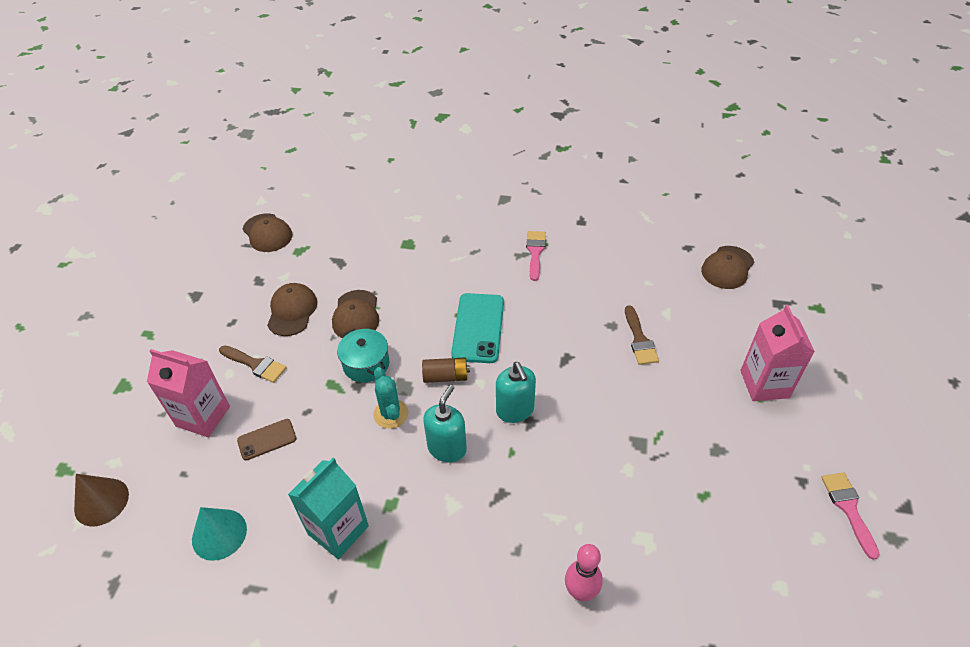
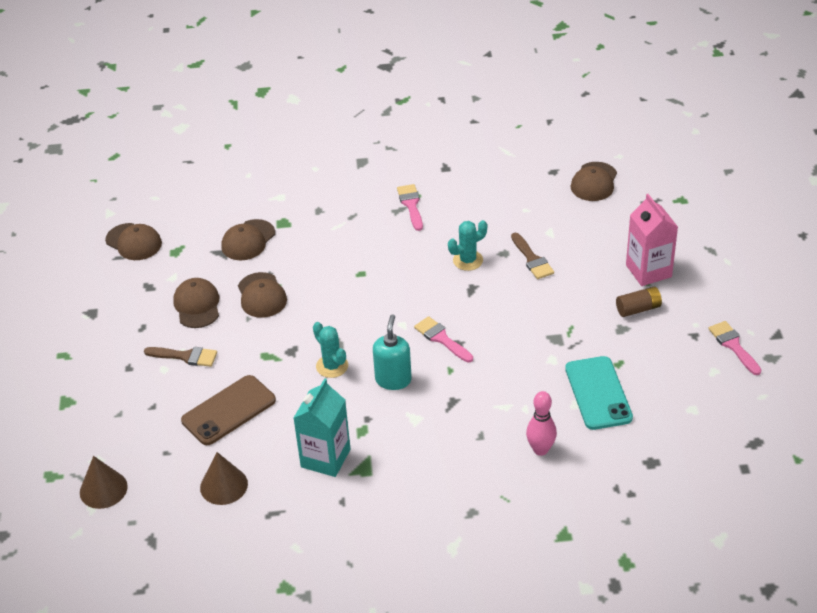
camera: 15 degrees left, 5 degrees down
(203, 416) = (159, 407): pink carton -> none
(219, 534) = (224, 485): turquoise cone -> brown cone
(267, 439) = (228, 410): brown phone -> brown phone, size x1.77
(366, 364) = (291, 333): turquoise pot -> none
(368, 254) = (248, 240): none -> brown cap
(446, 376) = (369, 326): brown battery -> brown battery (638, 309)
(478, 328) = (382, 281): turquoise phone -> turquoise phone (598, 393)
(515, 410) = (441, 338): turquoise soap dispenser -> pink brush
(572, 325) = (468, 260): none -> turquoise cactus

